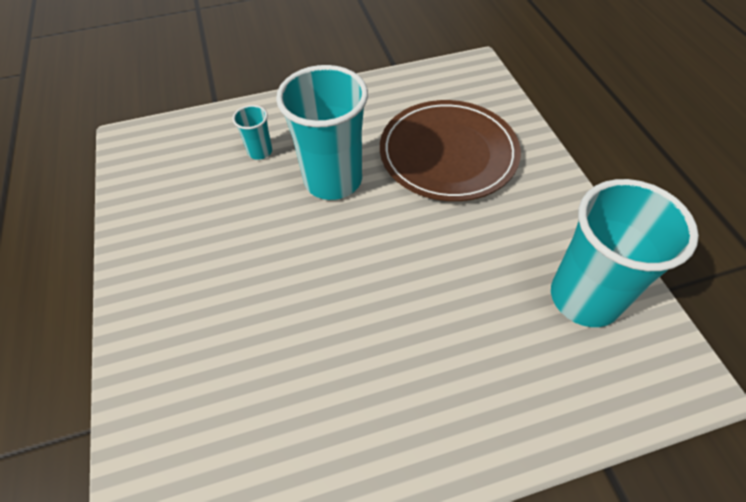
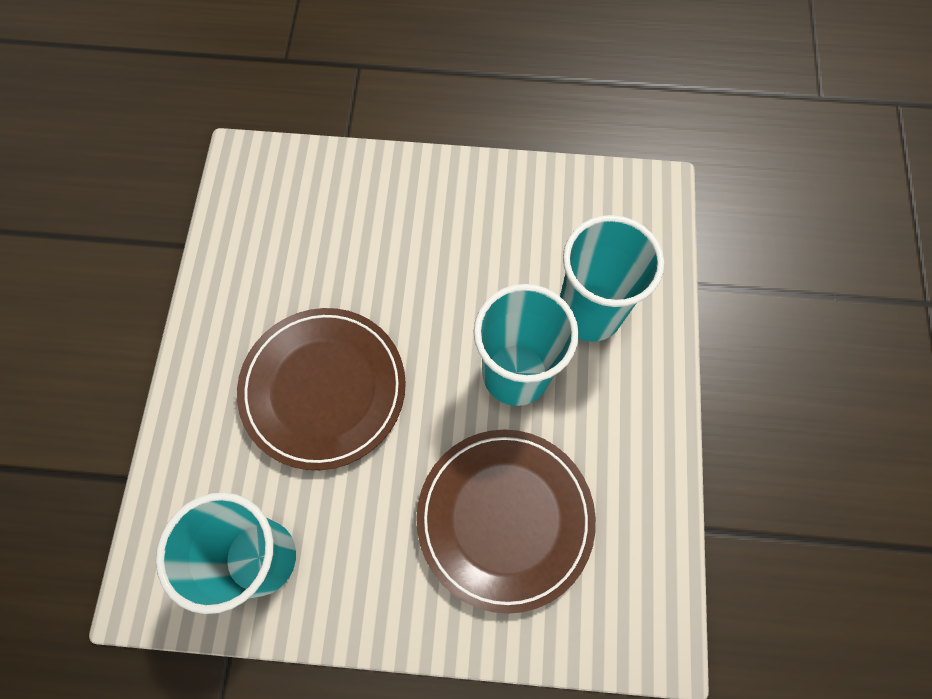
camera: 110 degrees right, 15 degrees up
(260, 151) = (589, 312): turquoise cup -> turquoise cup, size x2.23
(413, 313) = (323, 389): none -> brown plate

